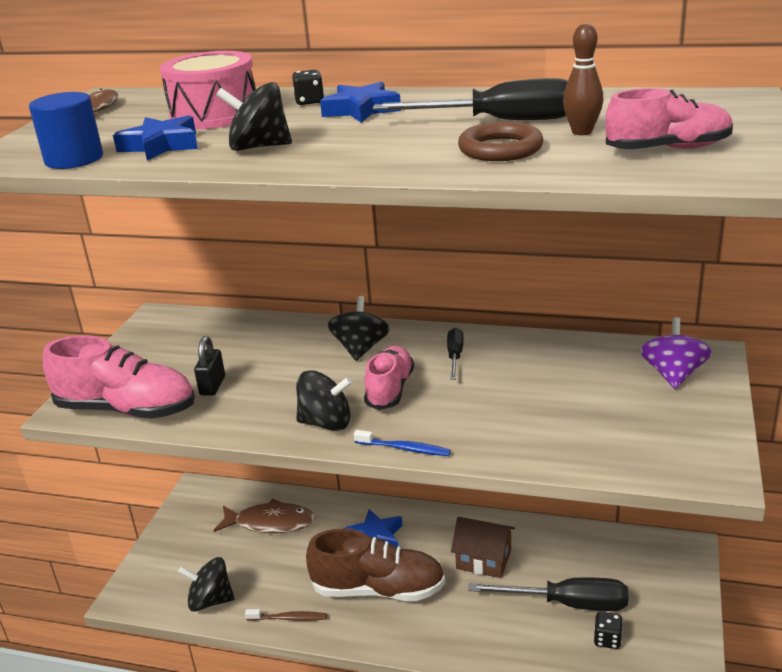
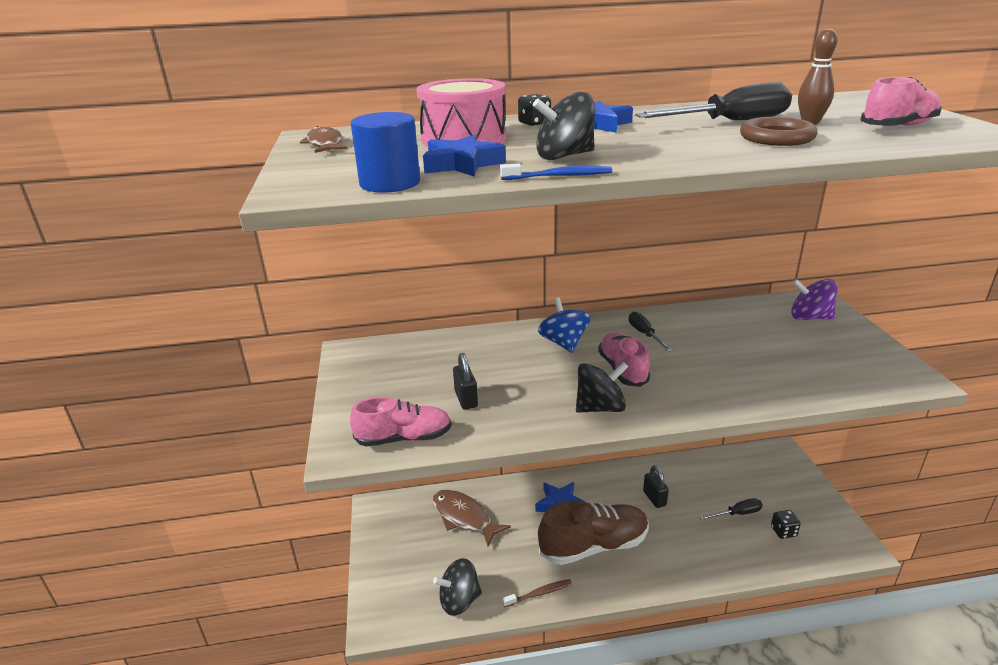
camera: 25 degrees left, 0 degrees up
(127, 410) = (404, 438): pink shoe -> pink shoe, size x0.64
(270, 523) = (464, 517): brown fish -> brown fish turned 120 degrees counterclockwise
(360, 348) = (563, 343): black spinning top -> blue spinning top
(404, 448) = (685, 413): blue toothbrush -> blue toothbrush (559, 176)
(483, 560) = (654, 498): brown house -> black padlock
(567, 604) = (737, 514): black screwdriver -> black screwdriver, size x0.54
(673, 375) = (809, 317): purple spinning top -> purple spinning top turned 60 degrees counterclockwise

